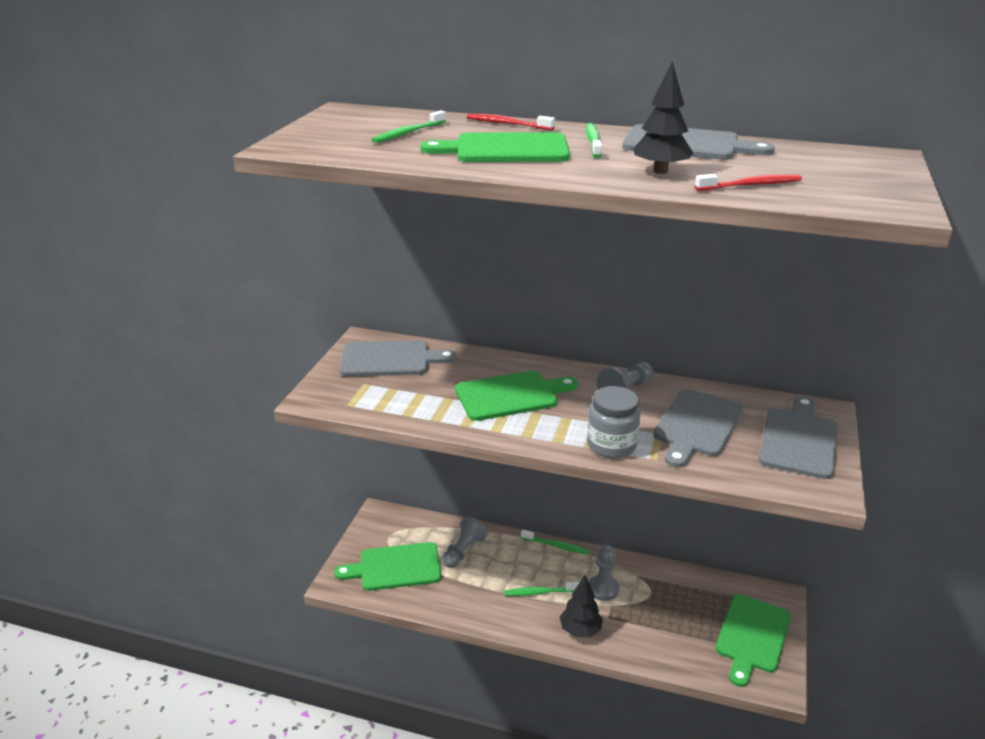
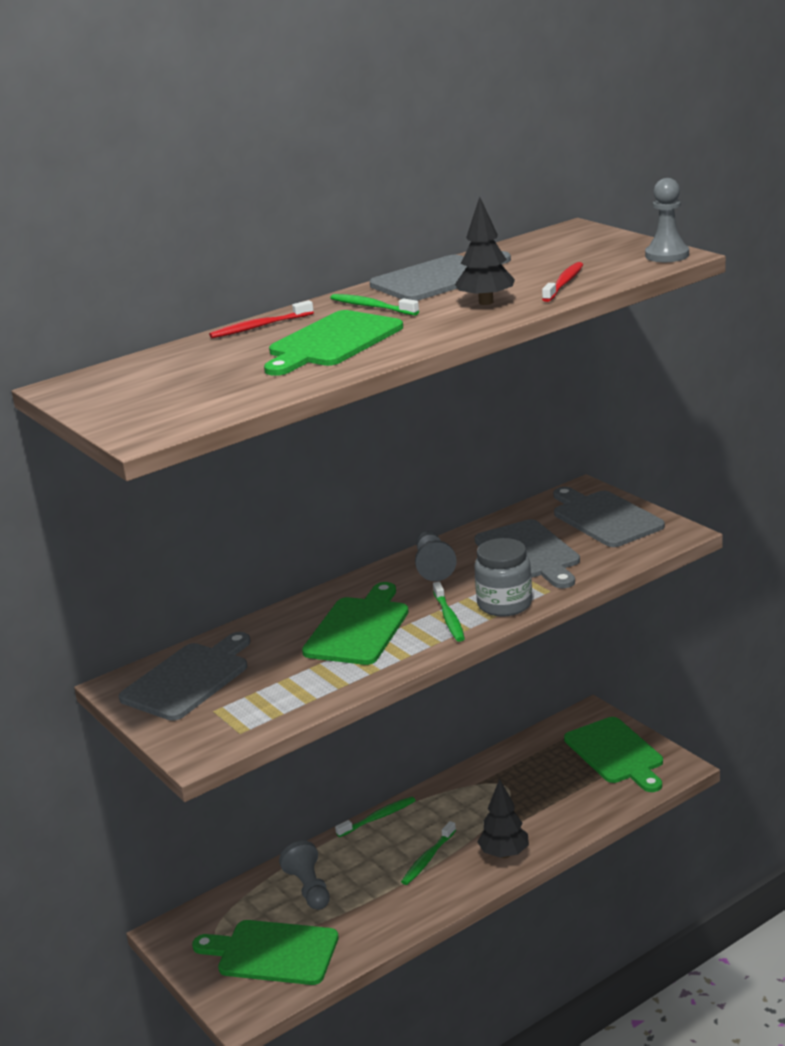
camera: 50 degrees left, 5 degrees down
(395, 567) = (272, 952): green cutting board -> green cutting board turned 75 degrees clockwise
(408, 133) = (207, 371): green toothbrush -> green toothbrush (449, 618)
(603, 589) = (469, 814): grey pawn -> grey pawn (667, 255)

